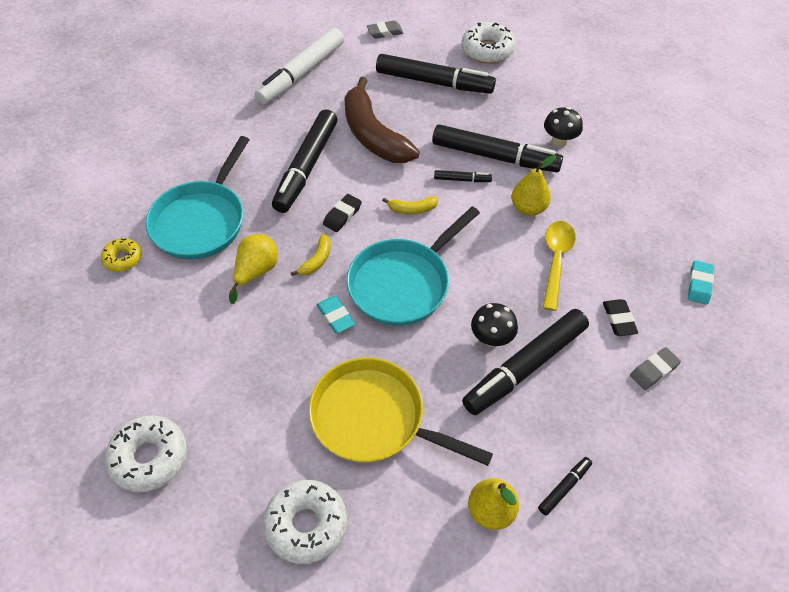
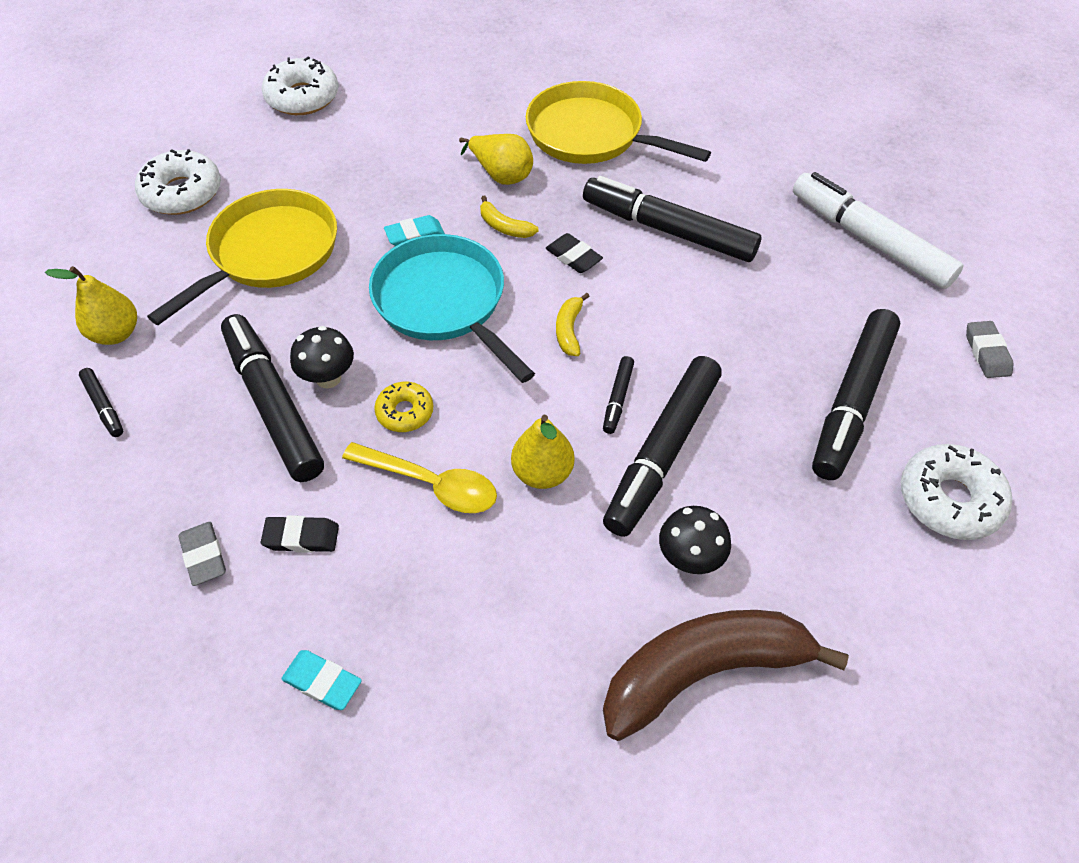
camera: 100 degrees right, 0 degrees up
(123, 259) = (548, 78): yellow donut -> yellow donut (405, 412)
(201, 221) = (590, 135): turquoise pan -> yellow pan
(373, 135) = (726, 307): brown banana -> brown banana (703, 671)

